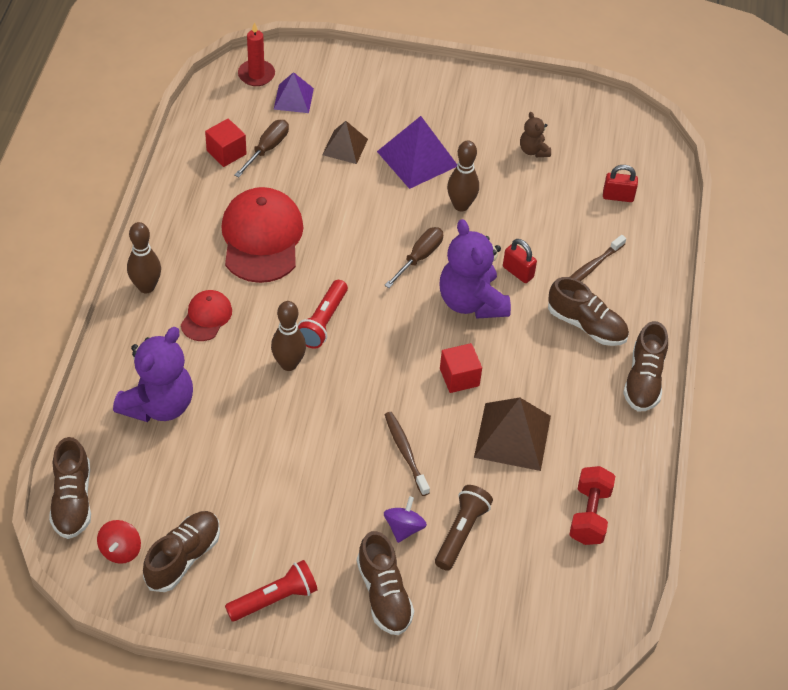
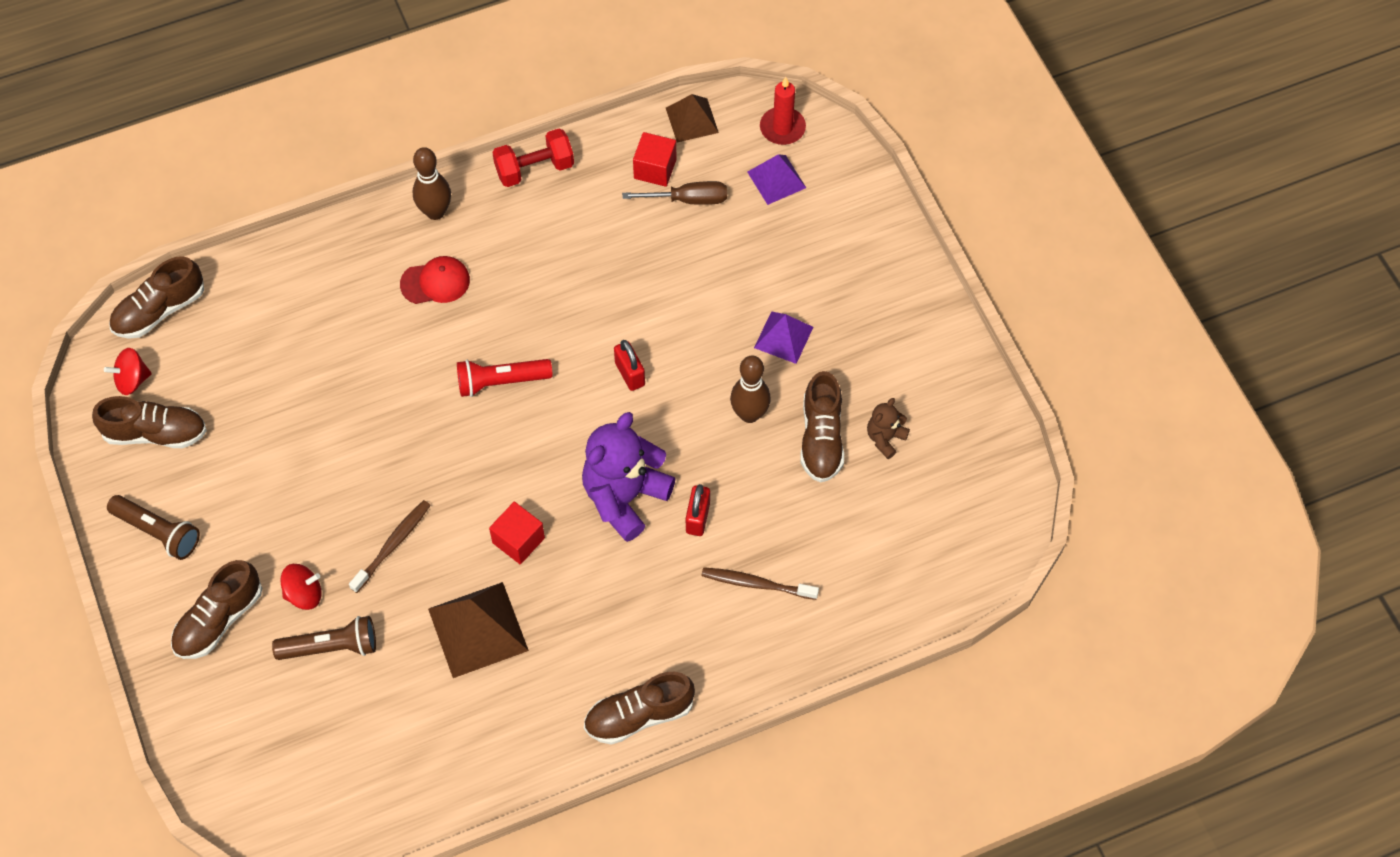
camera: 60 degrees right, 10 degrees up
(159, 405) = (307, 309): purple teddy bear -> none
(262, 238) = (567, 267): red cap -> none
(274, 599) = (158, 532): red flashlight -> brown flashlight
(288, 364) = (428, 384): brown bowling pin -> none
(345, 147) = (747, 264): brown pyramid -> brown pyramid (692, 120)
(404, 528) = (304, 594): purple spinning top -> red spinning top
(417, 158) = (783, 337): purple pyramid -> purple pyramid, size x0.62
(419, 257) = (648, 417): brown screwdriver -> none
(586, 325) = (673, 621): brown shoe -> brown shoe (821, 438)
(589, 515) = (428, 752): red dumbbell -> red dumbbell (534, 169)
(618, 196) = (883, 557): red padlock -> red padlock (630, 374)

